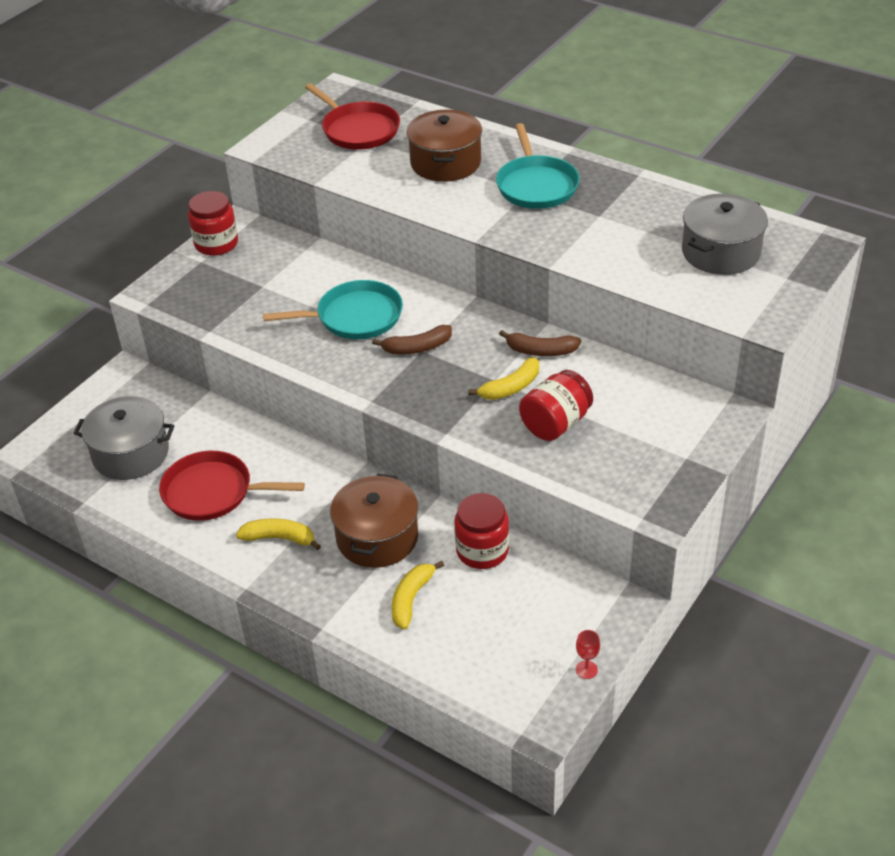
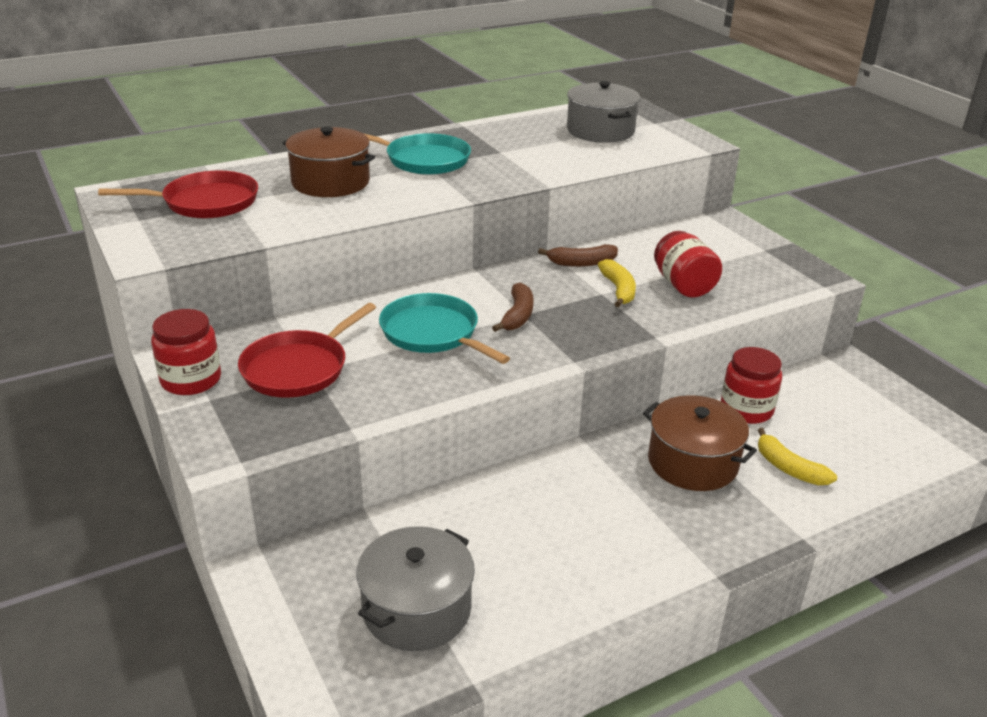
camera: 65 degrees left, 10 degrees down
(212, 492) = (543, 557): red pan -> red pan (298, 368)
(279, 538) = (653, 527): yellow banana -> none
(355, 317) = (433, 333): turquoise pan -> turquoise pan turned 60 degrees counterclockwise
(541, 351) = (582, 263): brown banana -> brown banana turned 45 degrees clockwise
(586, 669) = (914, 404): red goblet -> none

